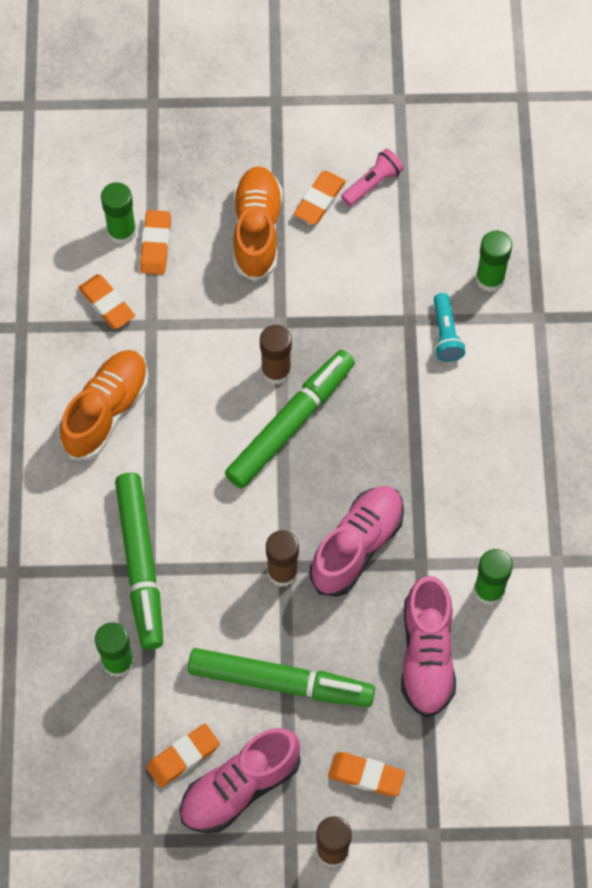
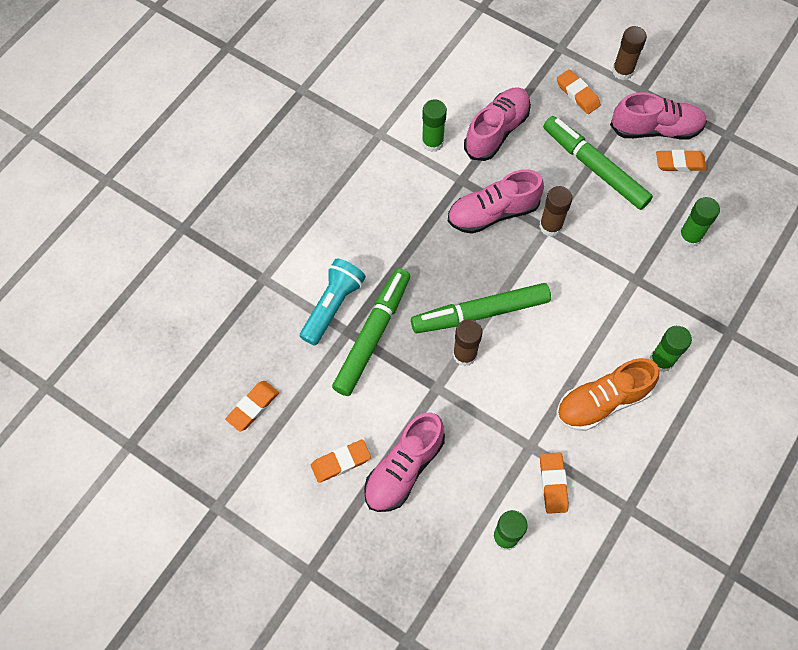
camera: 145 degrees left, 0 degrees up
(141, 564) = (640, 285): green marker -> green marker (372, 335)
(156, 245) = (486, 508): orange eraser -> orange eraser (253, 407)
(257, 231) = (404, 468): orange shoe -> pink shoe
(372, 184) = (293, 449): pink flashlight -> none
(445, 334) = (332, 306): turquoise flashlight -> turquoise flashlight, size x1.54
(490, 279) = (272, 324): green glue stick -> green glue stick (661, 360)

